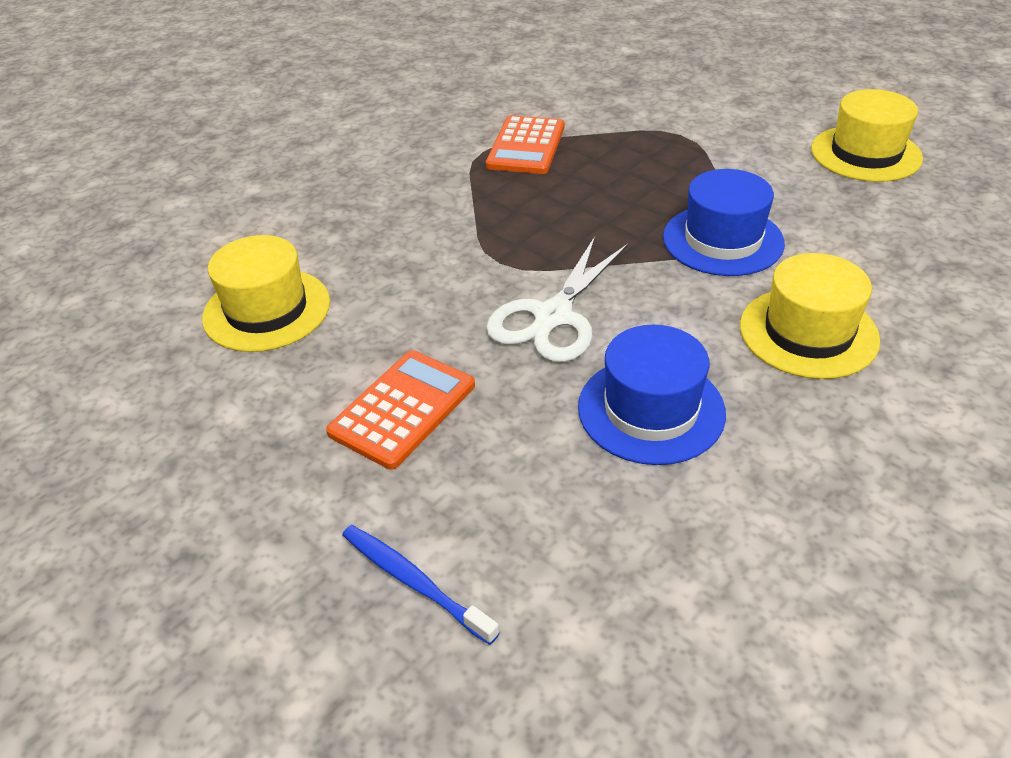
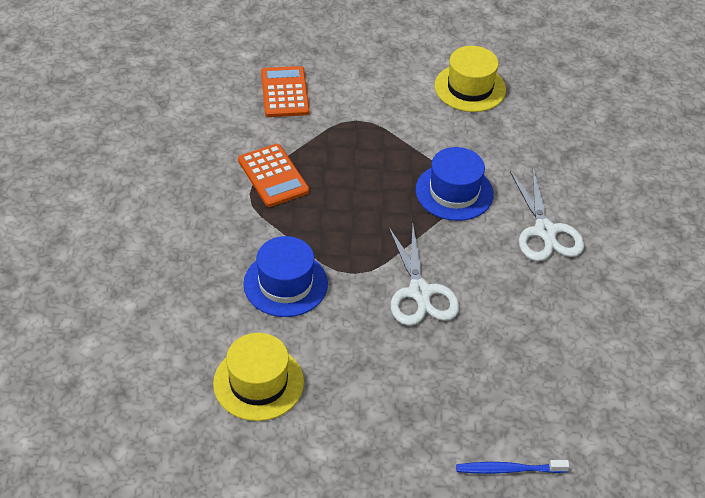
camera: 45 degrees left, 5 degrees up
(403, 409) = (406, 392): orange calculator -> orange calculator (285, 92)
(651, 409) = (518, 318): blue hat -> blue hat (285, 284)
(808, 332) = (545, 231): yellow hat -> white scissors

